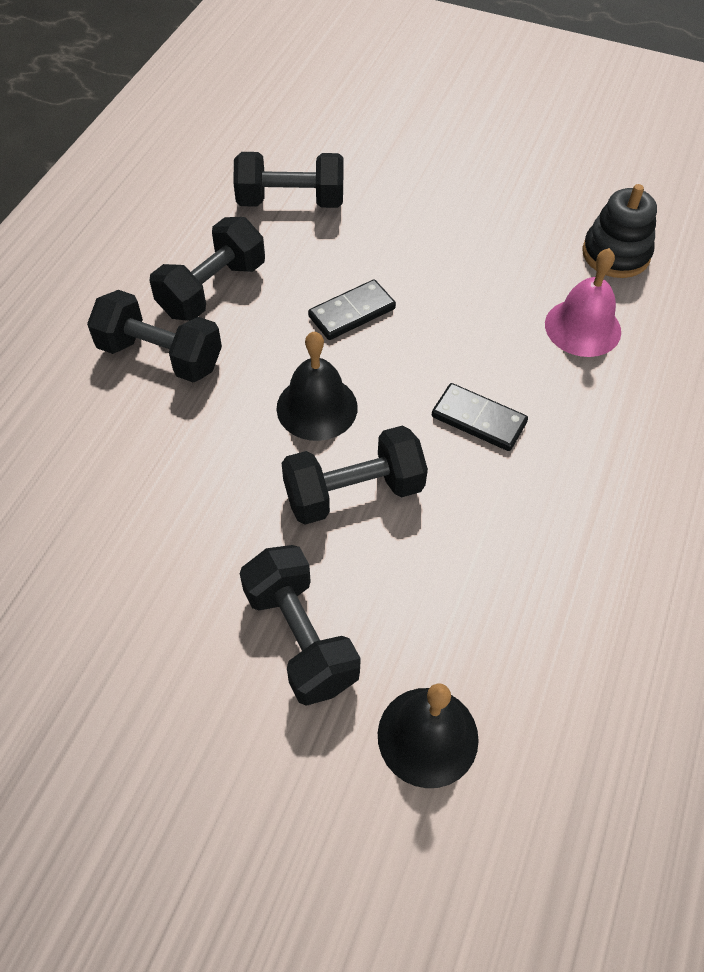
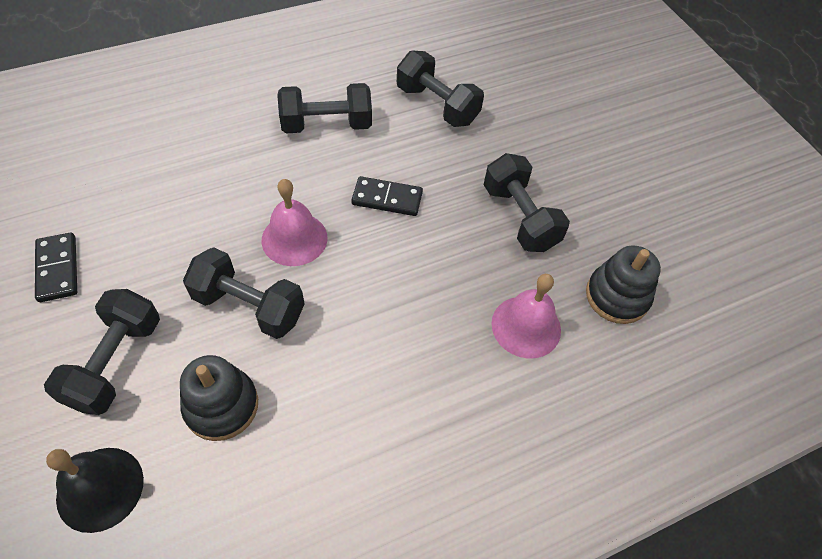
camera: 40 degrees right, 0 degrees up
(160, 356) = (252, 142): black dumbbell -> black dumbbell (519, 217)
(317, 407) = (294, 238): black bell -> pink bell
(438, 585) = (221, 406): none -> black stacking toy
(478, 420) = (377, 327): black domino -> black domino (57, 269)

